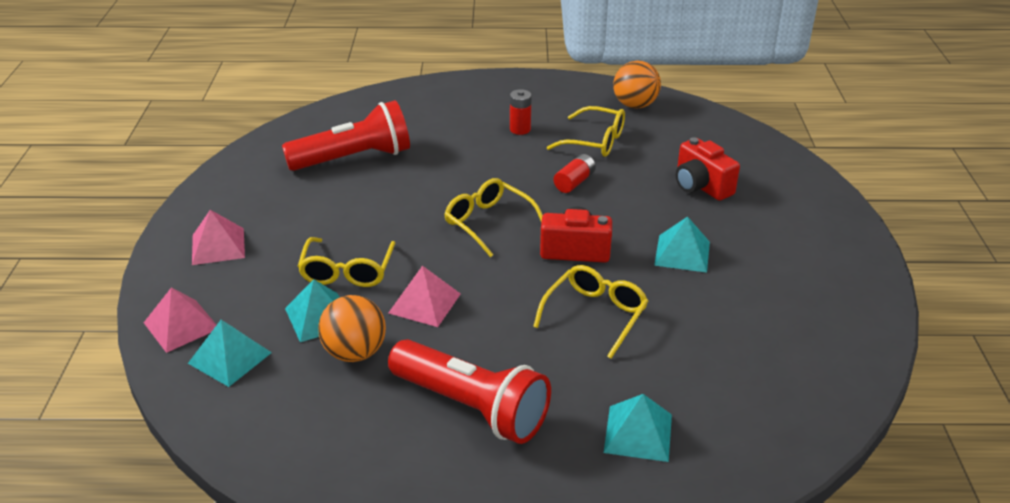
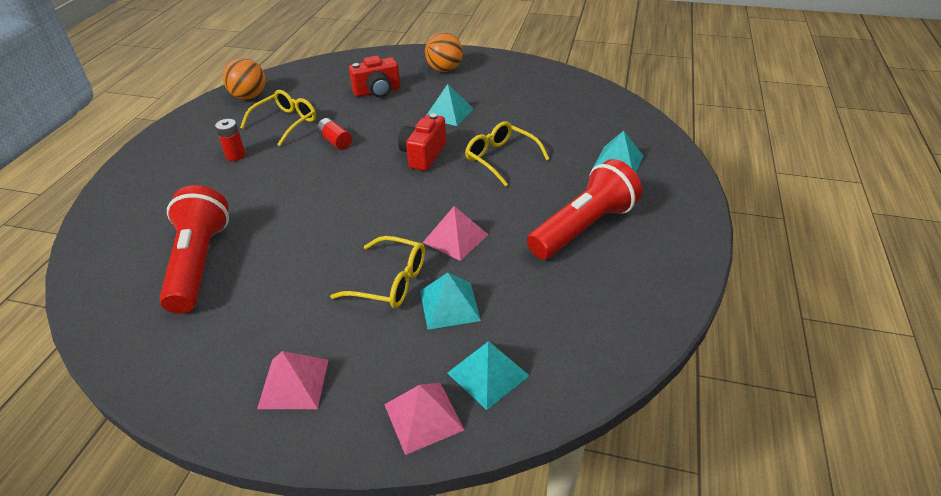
camera: 75 degrees left, 5 degrees up
(355, 352) = (505, 285): orange ball -> orange ball (444, 70)
(489, 223) = (364, 190): yellow glasses -> none

